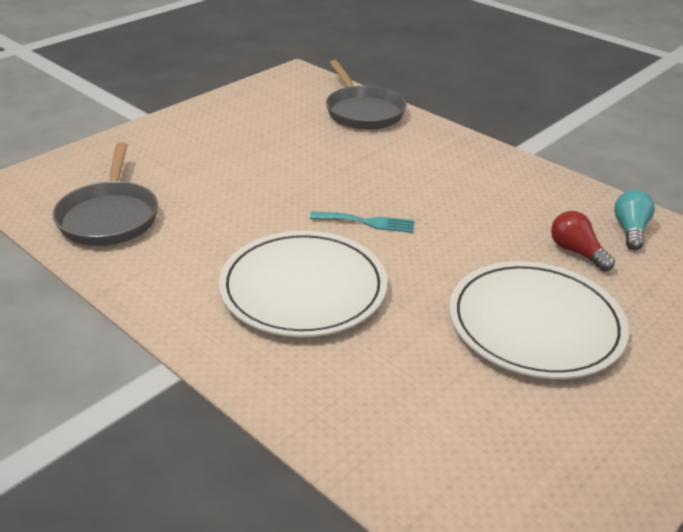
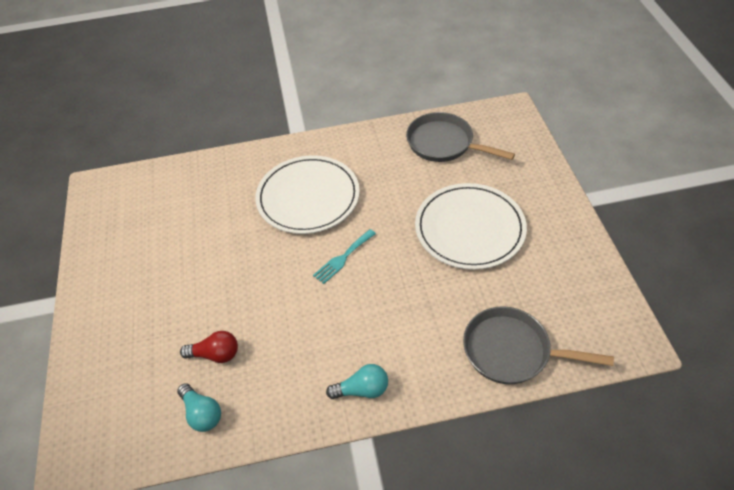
camera: 130 degrees right, 15 degrees up
(486, 161) = (362, 390): none -> turquoise light bulb
(535, 323) = (189, 280): white plate -> white plate (469, 228)

